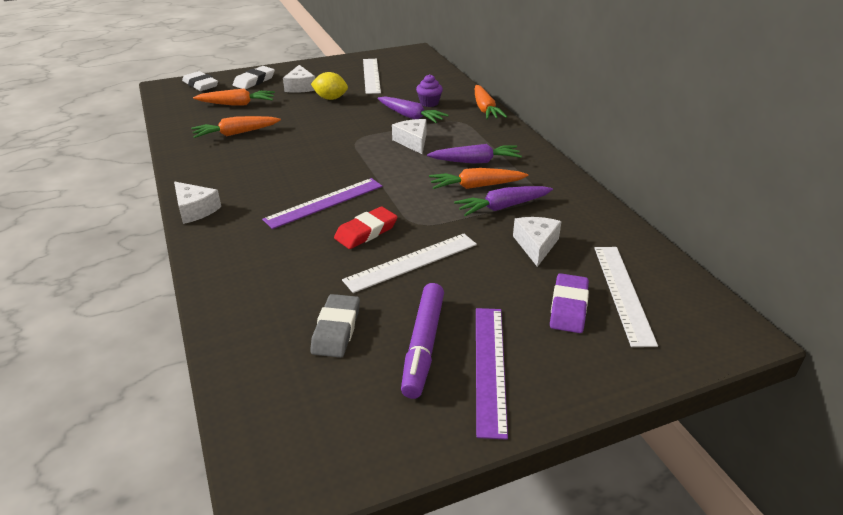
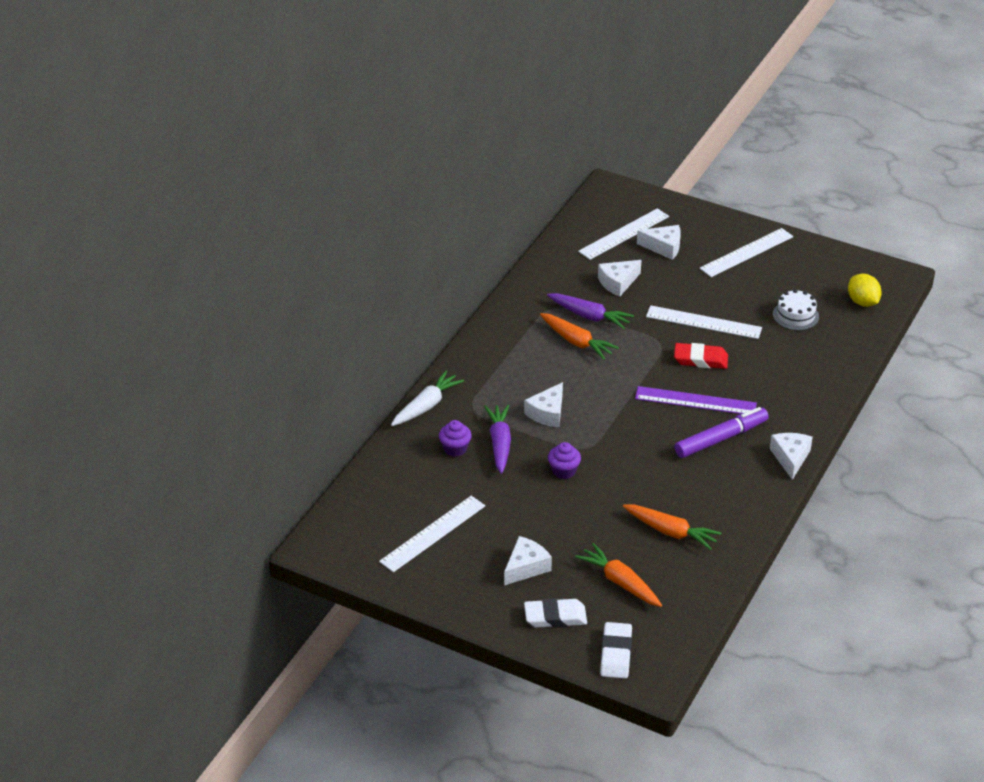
camera: 130 degrees left, 5 degrees up
(330, 98) = (525, 524): yellow lemon -> yellow lemon (862, 302)
(336, 330) = (795, 315): grey eraser -> white cake
(349, 125) = (564, 471): none -> purple cupcake
(423, 345) = (763, 280): purple marker -> purple marker (721, 438)
(475, 161) = (538, 361): purple carrot -> none
(485, 109) = (426, 406): orange carrot -> white carrot
(489, 367) = (746, 252): purple ruler -> white ruler
(568, 307) = (663, 247): purple eraser -> white cheese

